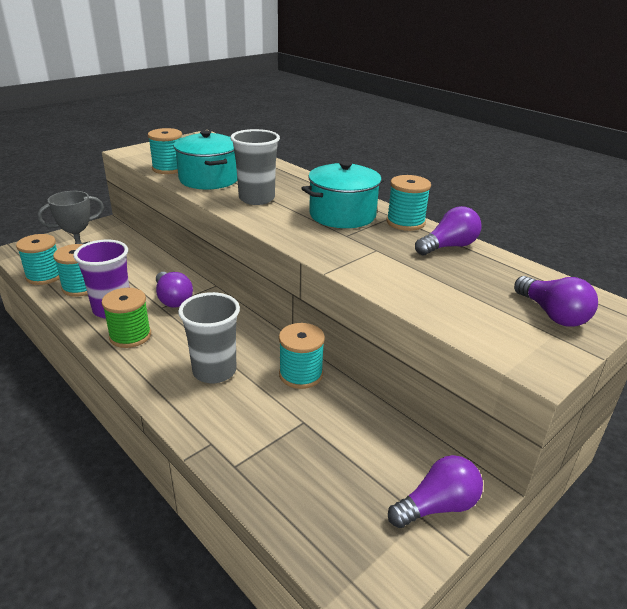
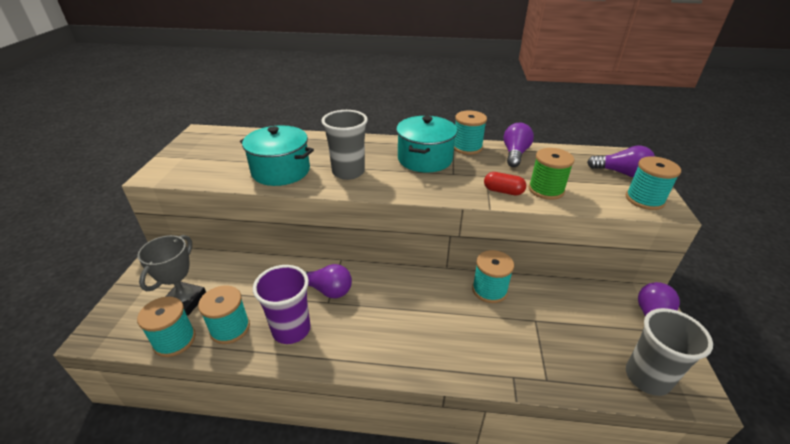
camera: 40 degrees left, 5 degrees up
(130, 336) = (341, 341): green spool -> green spool (546, 190)
(168, 168) = (227, 176): turquoise spool -> turquoise spool (644, 199)
(214, 371) = (440, 325): grey cup -> grey cup (647, 377)
(366, 267) = (503, 191): none -> red capsule

